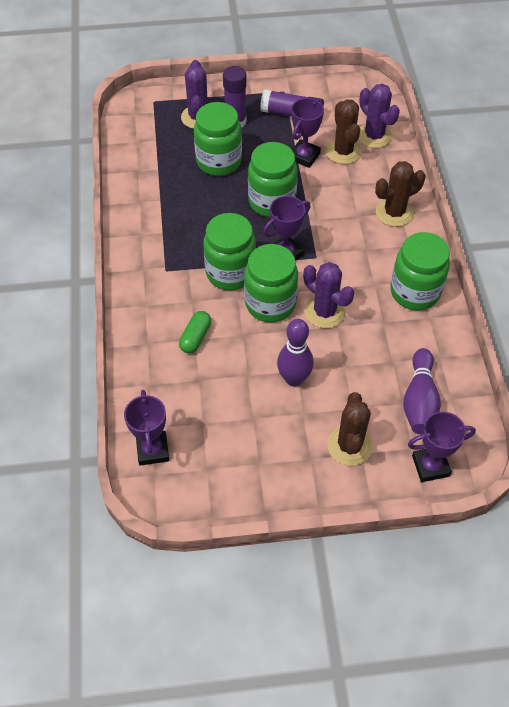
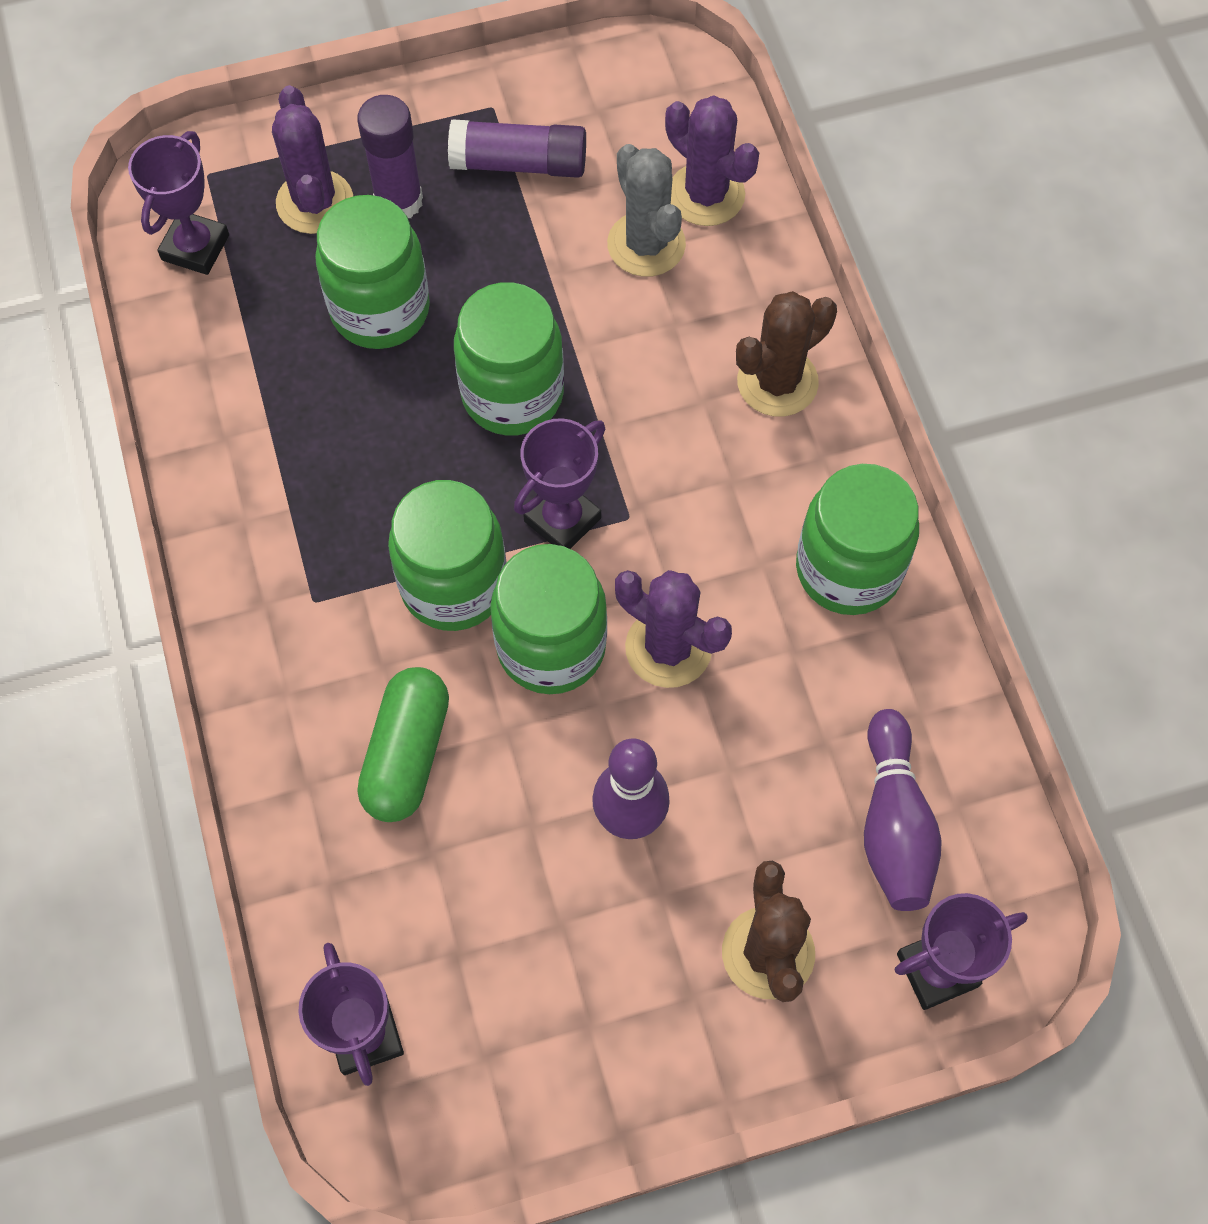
camera: 10 degrees left, 10 degrees up
(195, 337) = (407, 754): green capsule -> green capsule, size x1.52
(304, 156) = (564, 269): purple trophy -> purple trophy (195, 247)
(343, 151) = (646, 244): brown cactus -> grey cactus

